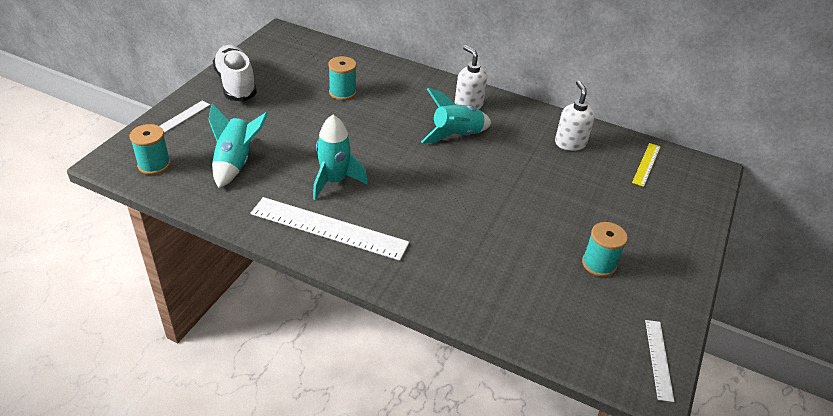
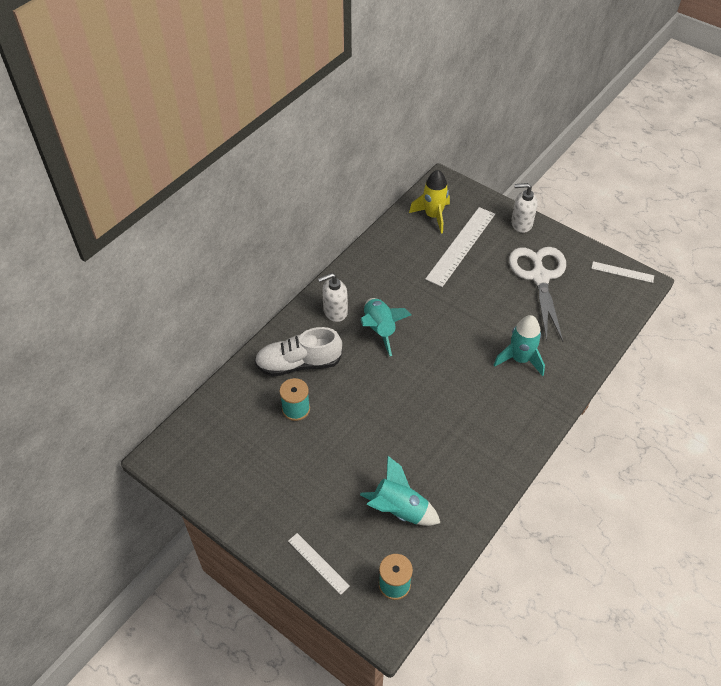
camera: 75 degrees left, 10 degrees up
(236, 84) = (261, 507): white shoe -> white shoe (299, 363)
(328, 228) = (495, 440): white ruler -> white ruler (461, 246)
(334, 181) = (434, 430): turquoise rocket -> turquoise rocket (520, 359)
(570, 143) = (400, 255): white soap dispenser -> white soap dispenser (521, 224)
(599, 264) = (540, 277): turquoise spool -> white scissors
(646, 164) = (433, 216): yellow ruler -> yellow rocket

